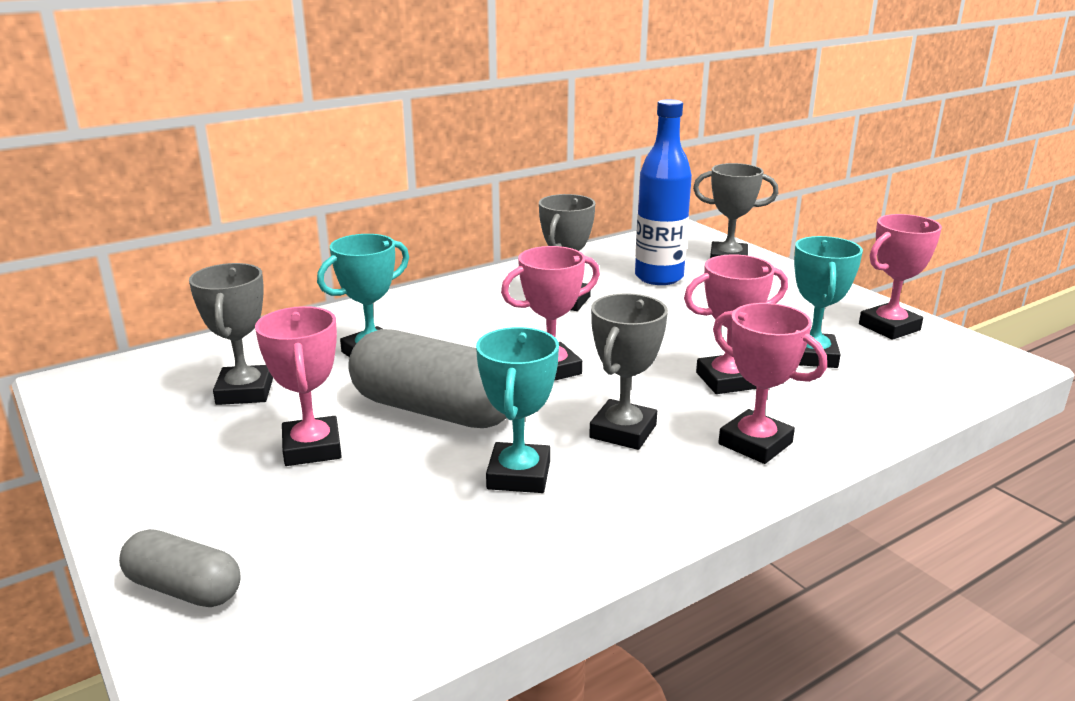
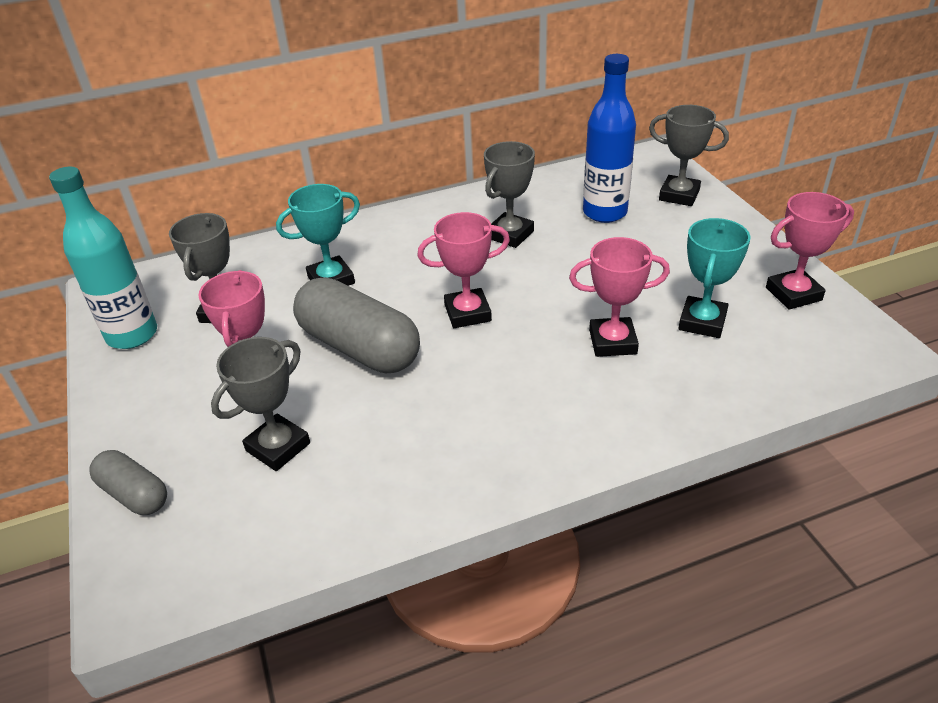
camera: 15 degrees right, 15 degrees up
(126, 424) = (132, 335): none -> turquoise bottle
(519, 475) = (401, 422): turquoise trophy -> none
(623, 431) = (500, 388): grey trophy -> grey trophy (278, 447)
(755, 443) = (605, 415): pink trophy -> none

